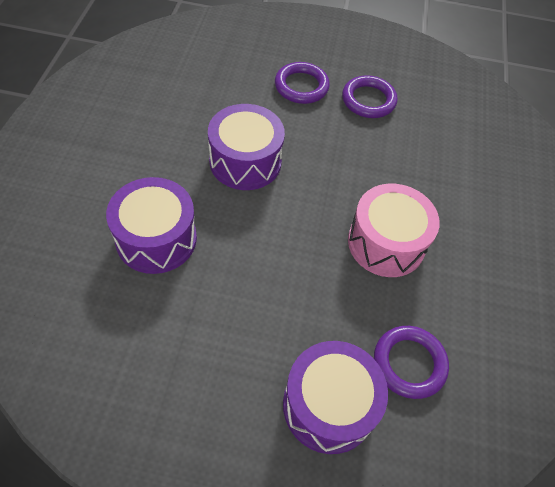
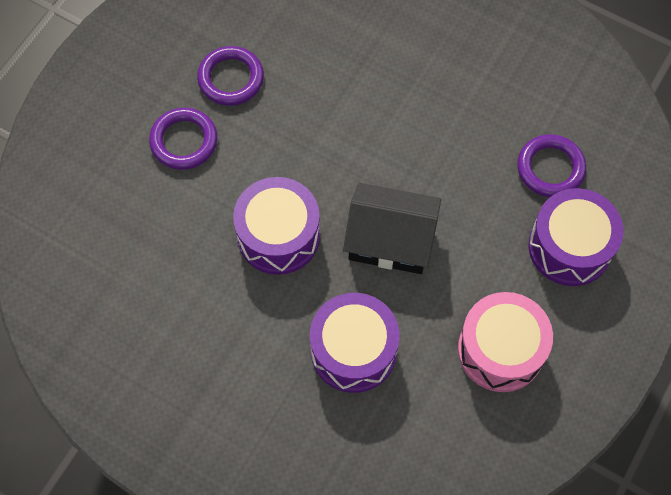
camera: 65 degrees left, 10 degrees up
(272, 241) = (390, 240): none -> black house
(386, 243) = (424, 137): pink drum -> pink drum (500, 350)

